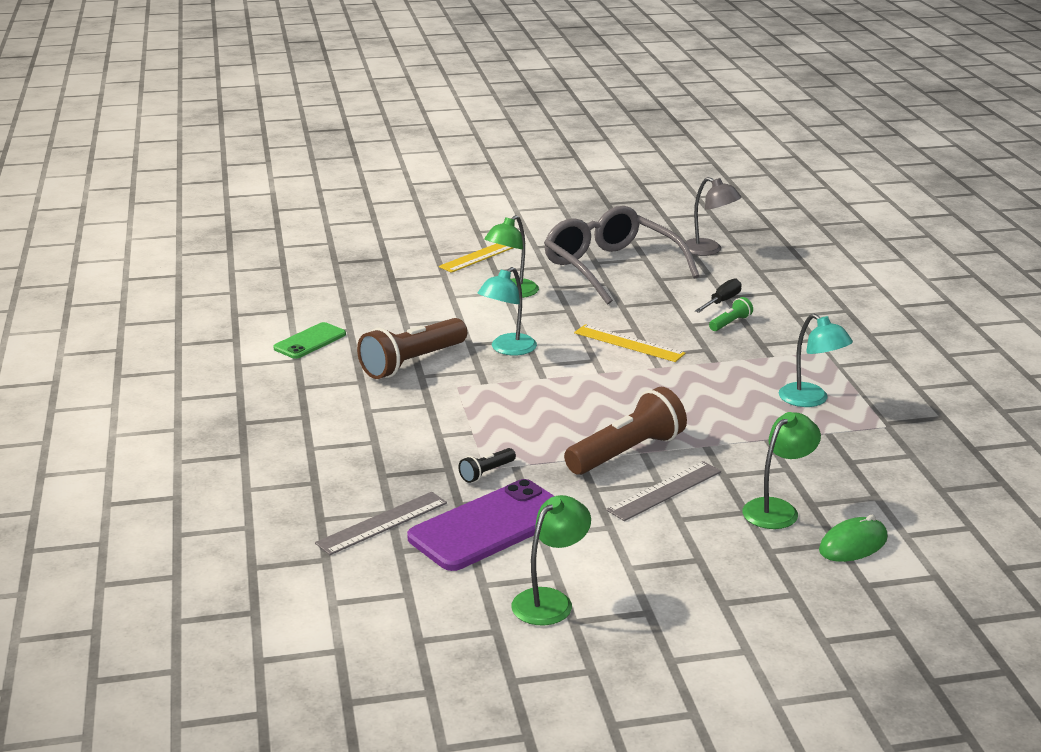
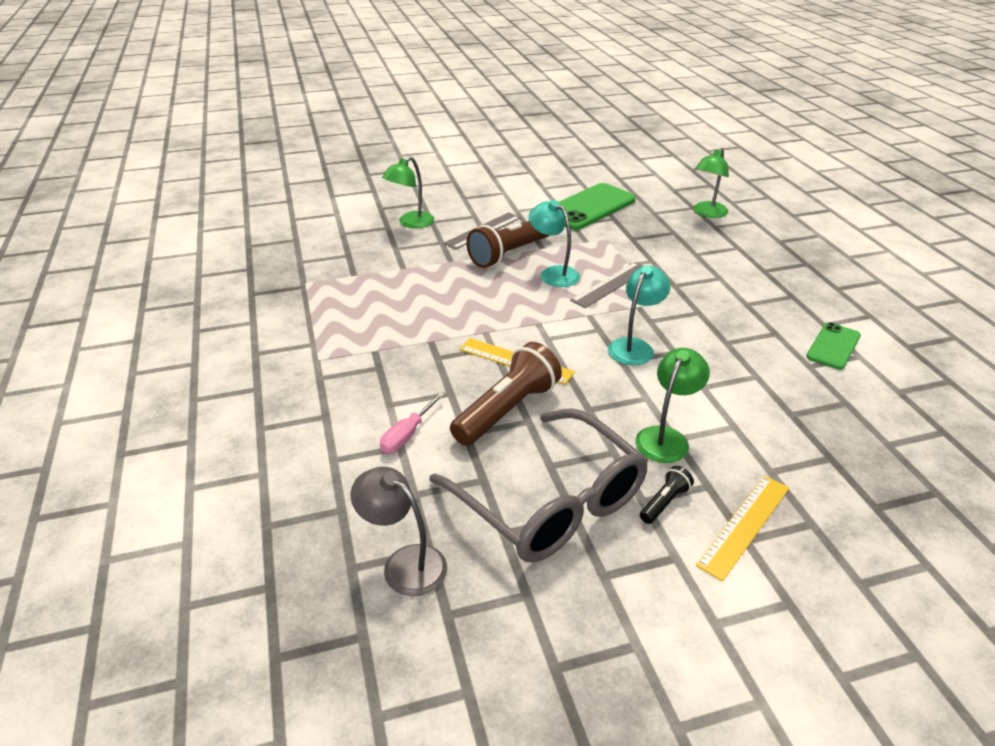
camera: 175 degrees right, 10 degrees up
(382, 523) = (654, 206): grey ruler -> grey ruler (610, 284)
(412, 363) = (716, 325): brown flashlight -> brown flashlight (507, 410)
(486, 473) = (604, 236): black flashlight -> black flashlight (664, 502)
(490, 526) = (589, 207): purple phone -> green phone
(550, 600) = (544, 178): green lamp -> green lamp (707, 213)
(722, 301) = (407, 435): black screwdriver -> pink screwdriver
(730, 323) = (405, 397): green flashlight -> none
(811, 400) = (355, 304): turquoise lamp -> turquoise lamp (553, 273)
(853, 544) = (371, 207): green mouse -> none

